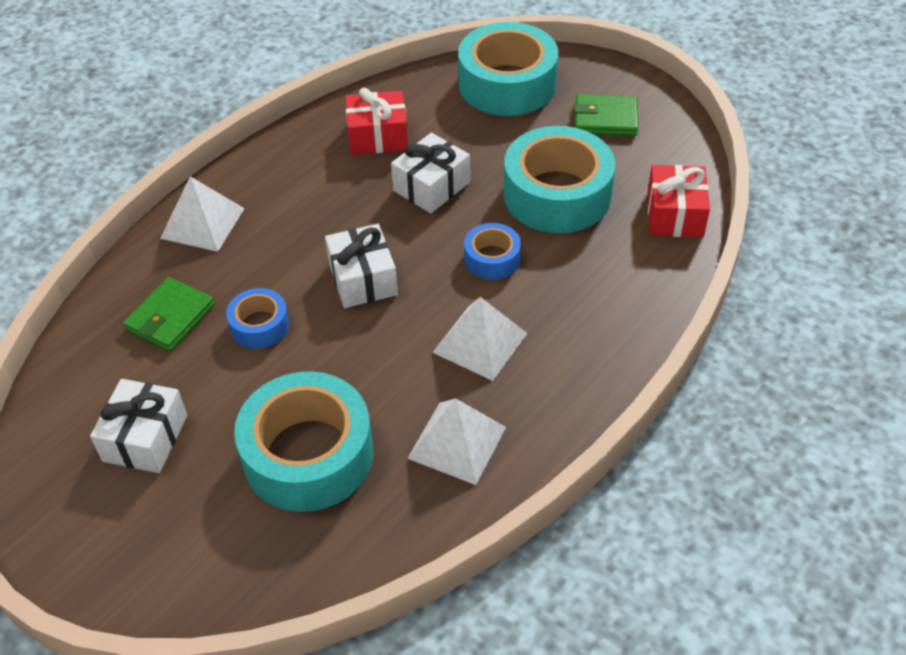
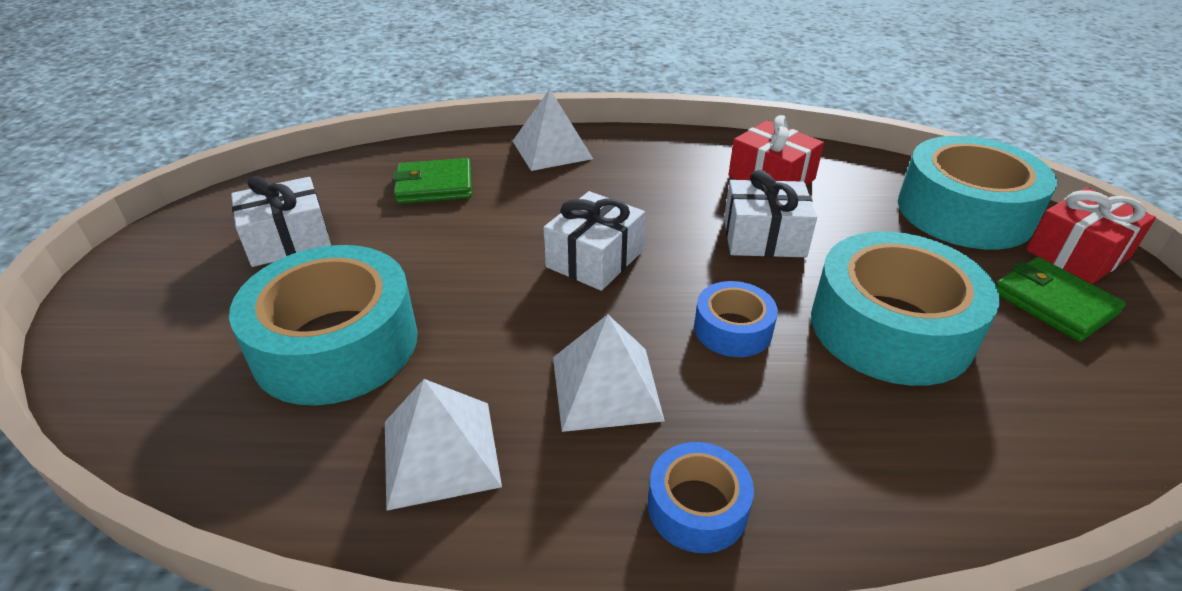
camera: 50 degrees right, 10 degrees down
(259, 325) = (472, 232): blue tape -> blue tape (697, 507)
(675, 215) = (1034, 456): red gift -> red gift (1078, 254)

